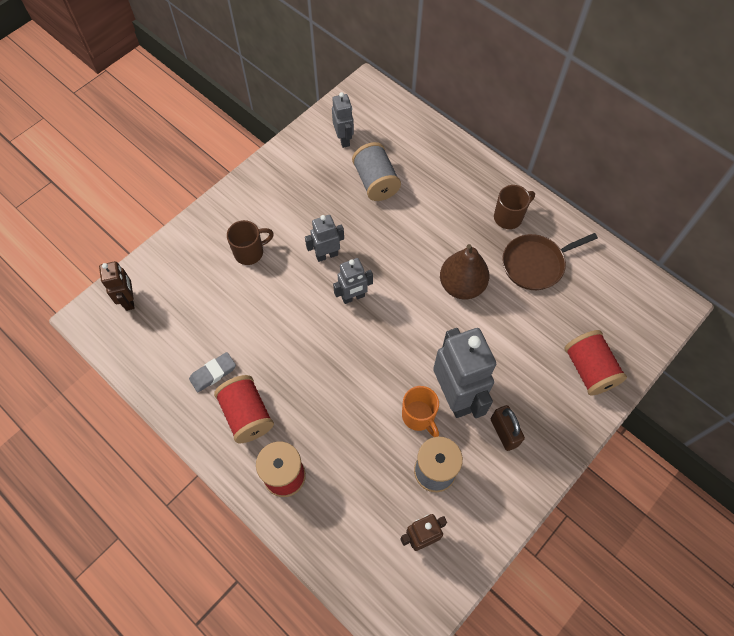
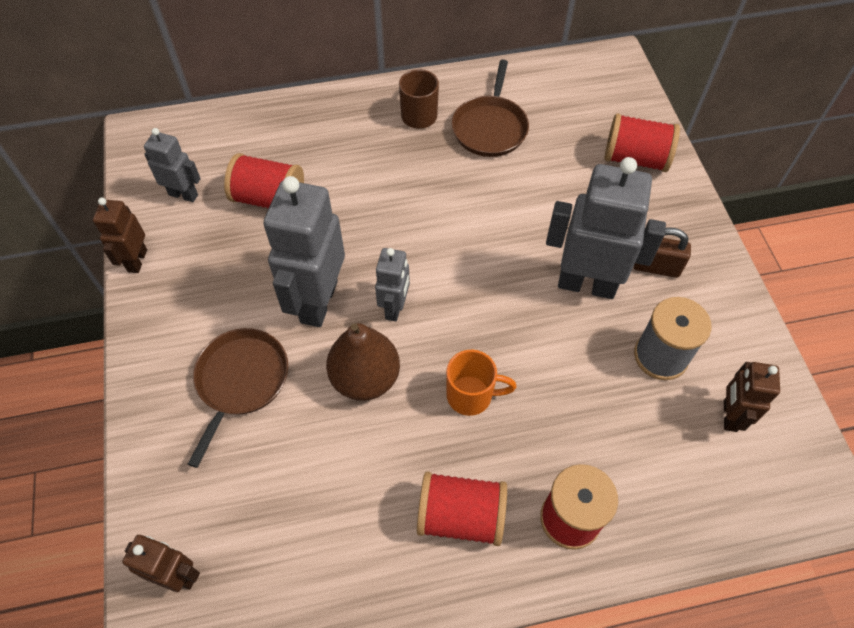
camera: 55 degrees left, 5 degrees down
(213, 373) = (374, 525): grey eraser -> none
(250, 252) = (241, 381): brown mug -> brown pan
(285, 150) = (137, 260): none -> brown robot
(326, 255) = (318, 301): grey robot -> grey robot, size x1.86
(376, 182) = (269, 199): grey spool -> red spool
(419, 416) = (588, 332): orange mug -> orange mug (471, 395)
(461, 285) = (463, 201): brown pear -> brown pear (365, 378)

